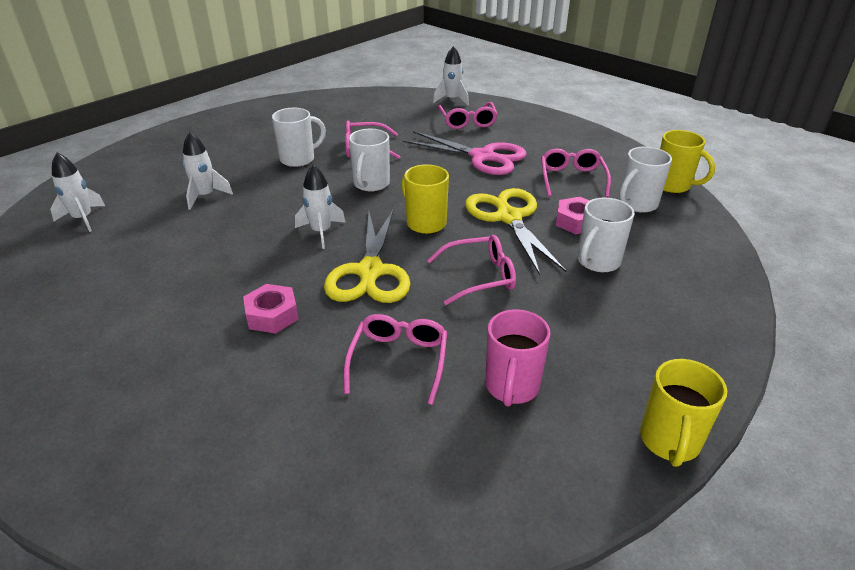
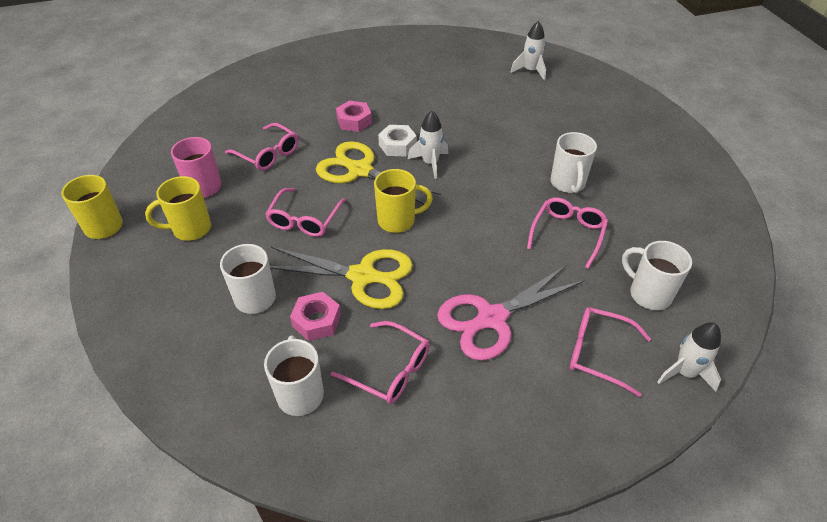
camera: 120 degrees right, 10 degrees up
(205, 196) = (528, 122): white rocket -> none
(303, 263) = (397, 145): none -> white nut
(371, 184) = (487, 212): white mug -> white mug (648, 294)
(673, 185) = (303, 464): yellow mug -> yellow mug (190, 229)

